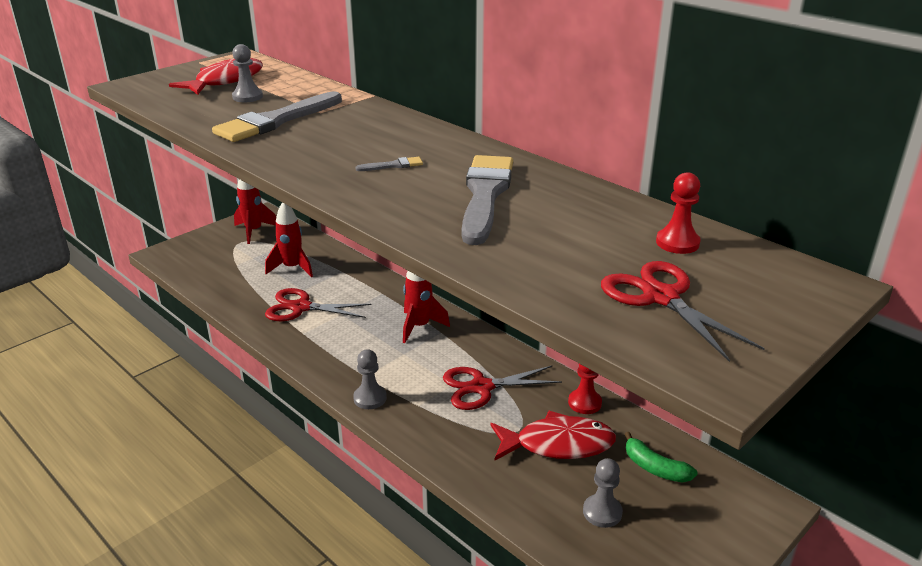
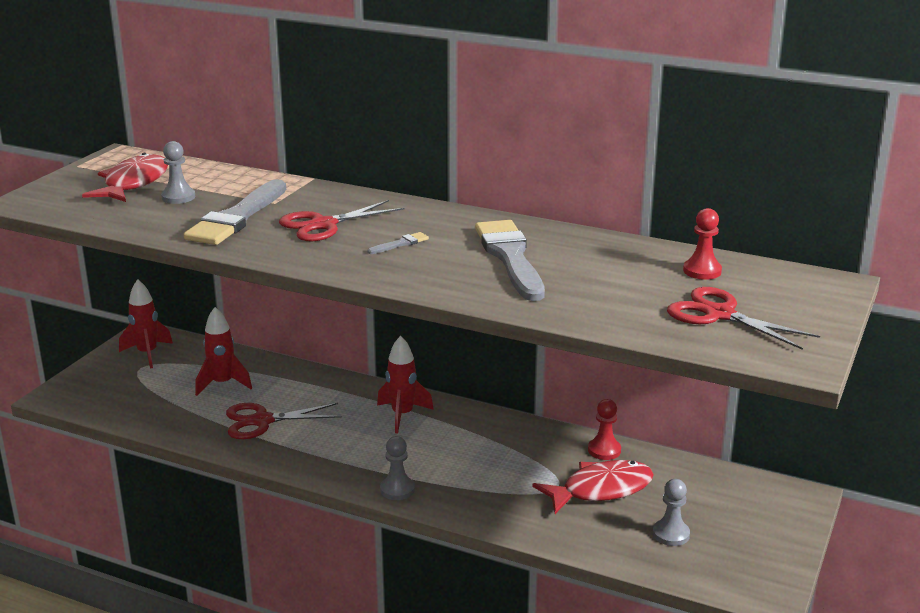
camera: 20 degrees left, 5 degrees down
(481, 387) = (500, 457): red scissors -> red scissors (323, 225)
(654, 468) = (695, 489): green banana -> none

